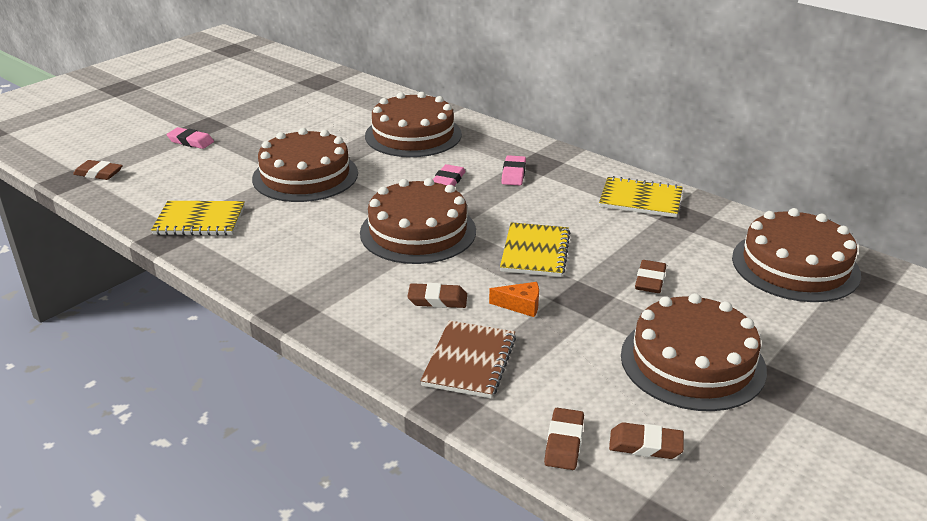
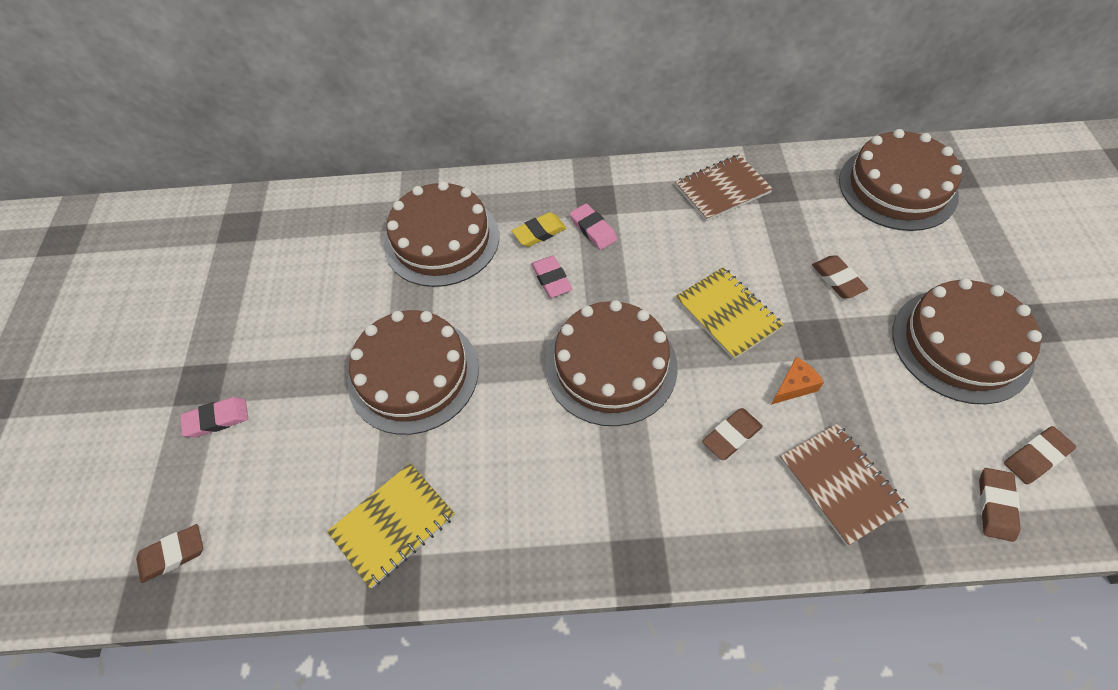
camera: 40 degrees left, 25 degrees up
(476, 159) = (539, 232): none -> yellow eraser
(564, 442) = (995, 506): brown eraser -> brown eraser turned 45 degrees clockwise
(640, 199) = (722, 189): yellow notebook -> brown notebook

